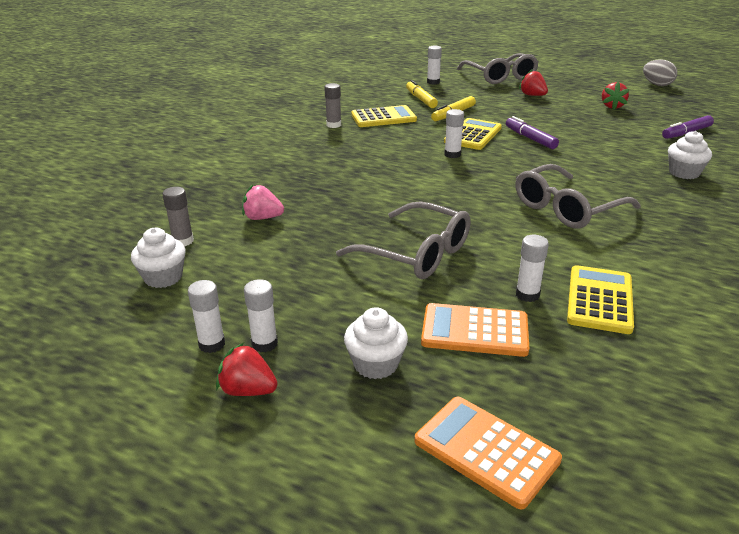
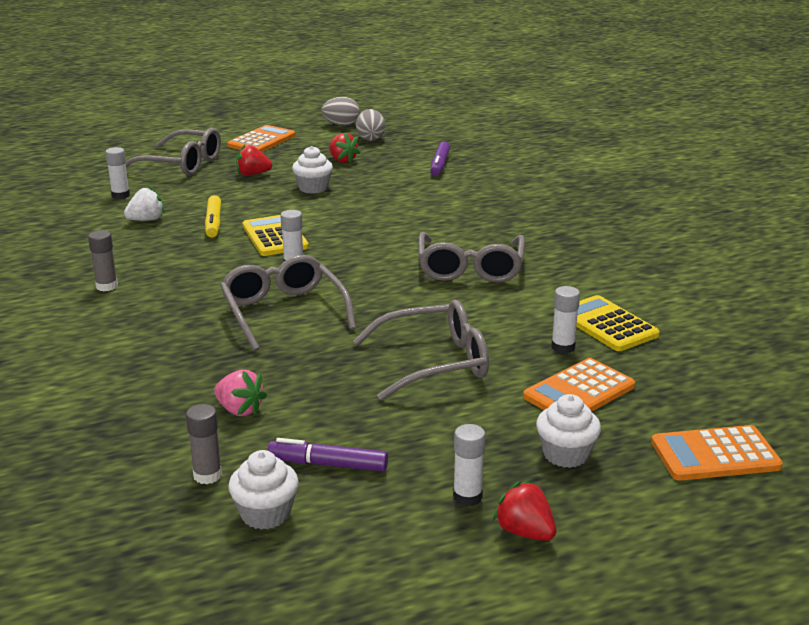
camera: 50 degrees left, 5 degrees down
(212, 344) = (430, 526): white glue stick -> none
(248, 390) = (524, 532): red strawberry -> red strawberry turned 75 degrees clockwise
(262, 218) = (240, 410): pink strawberry -> pink strawberry turned 105 degrees counterclockwise
(383, 118) = (147, 255): yellow calculator -> none
(390, 179) = (284, 312): none -> grey glasses
(421, 99) = (146, 220): yellow marker -> white strawberry
(530, 138) = (331, 219): purple marker -> purple marker (328, 464)
(578, 78) = (262, 141): none -> orange calculator
(663, 99) = (370, 138): none -> grey egg
(684, 173) = (495, 201): white cupcake -> white cupcake (313, 188)

